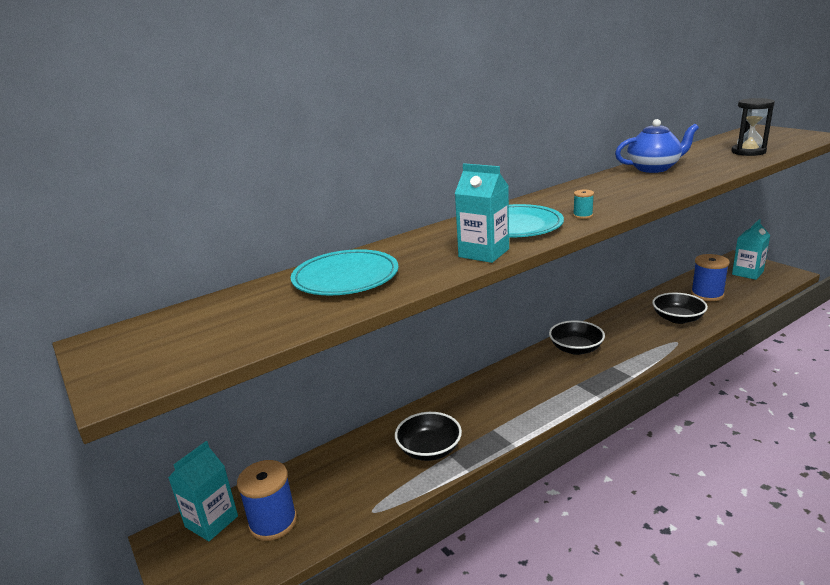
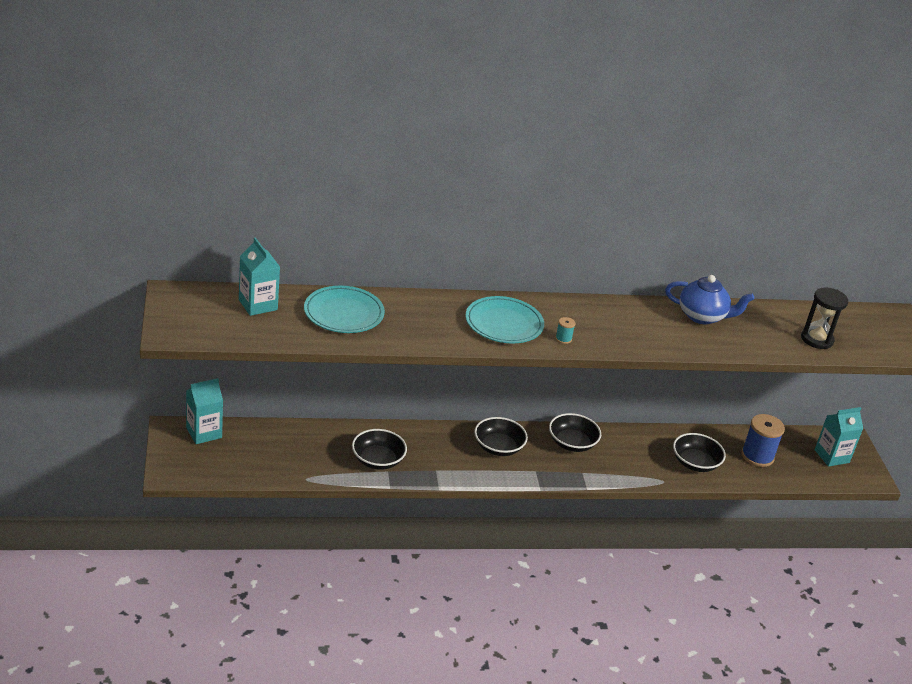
camera: 20 degrees right, 10 degrees up
(273, 522) = (240, 453): blue spool -> none
(484, 253) = (450, 338): turquoise carton -> turquoise carton (258, 305)
(524, 381) = (498, 447): none -> black bowl

